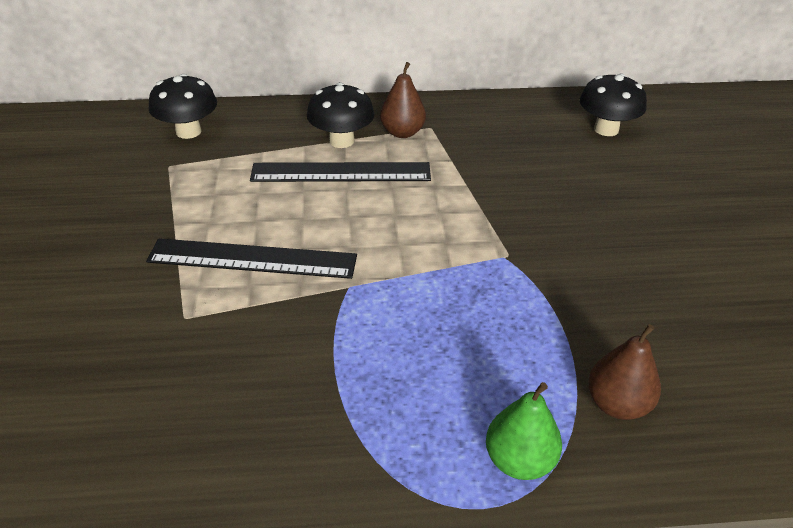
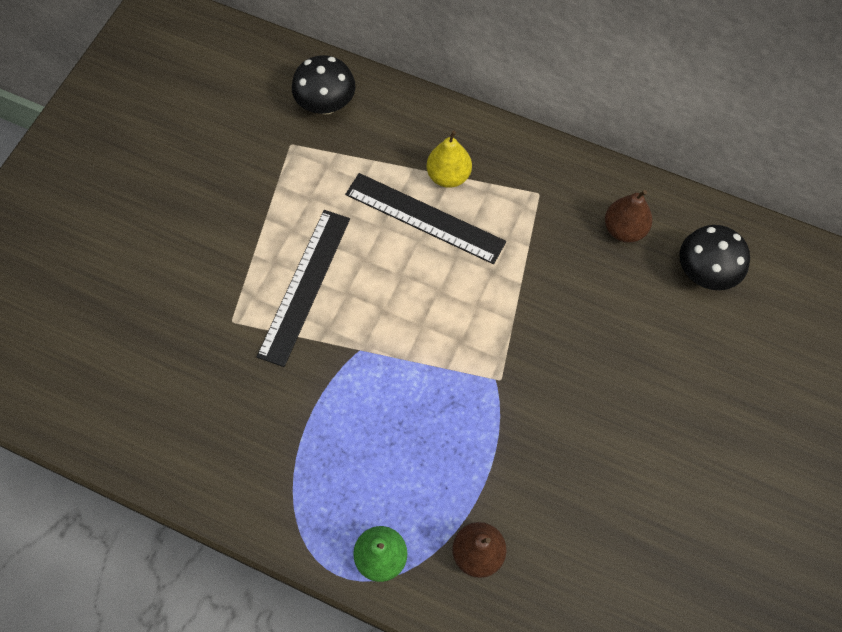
camera: 30 degrees right, 25 degrees up
(252, 258) = (305, 286): black ruler -> black ruler turned 75 degrees clockwise
(341, 141) = (448, 176): black mushroom -> yellow pear
(402, 132) = (509, 189): brown pear -> brown pear (624, 229)

